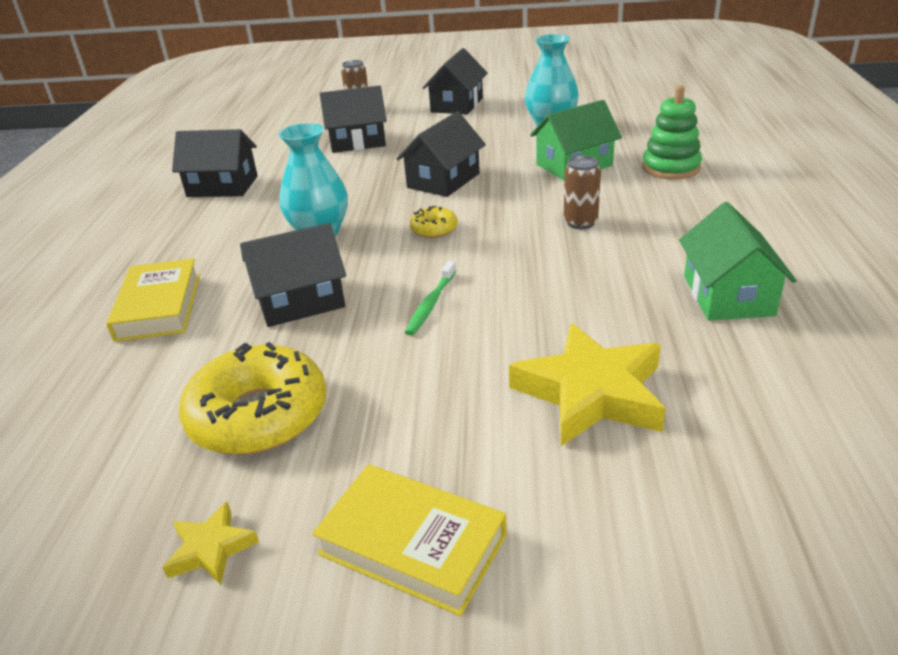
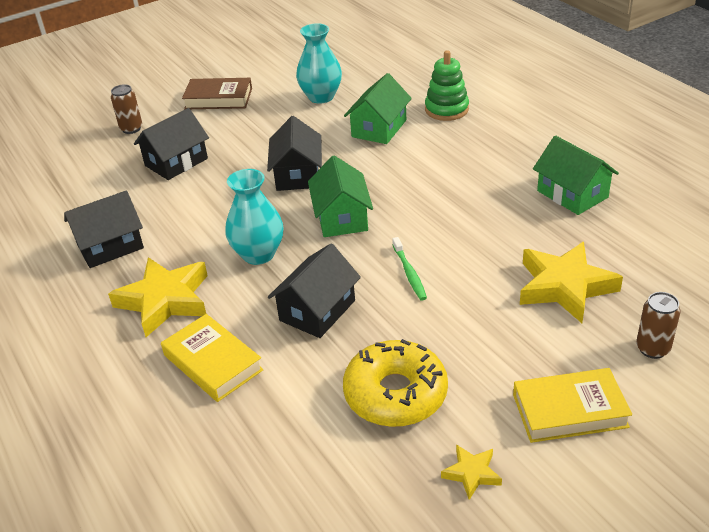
camera: 35 degrees left, 5 degrees up
(199, 241) = (165, 300): none -> yellow star
(434, 229) = (342, 217): yellow donut -> green house
(457, 105) = (218, 98): black house -> brown book
(580, 223) = (435, 175): brown can -> brown can (652, 349)

